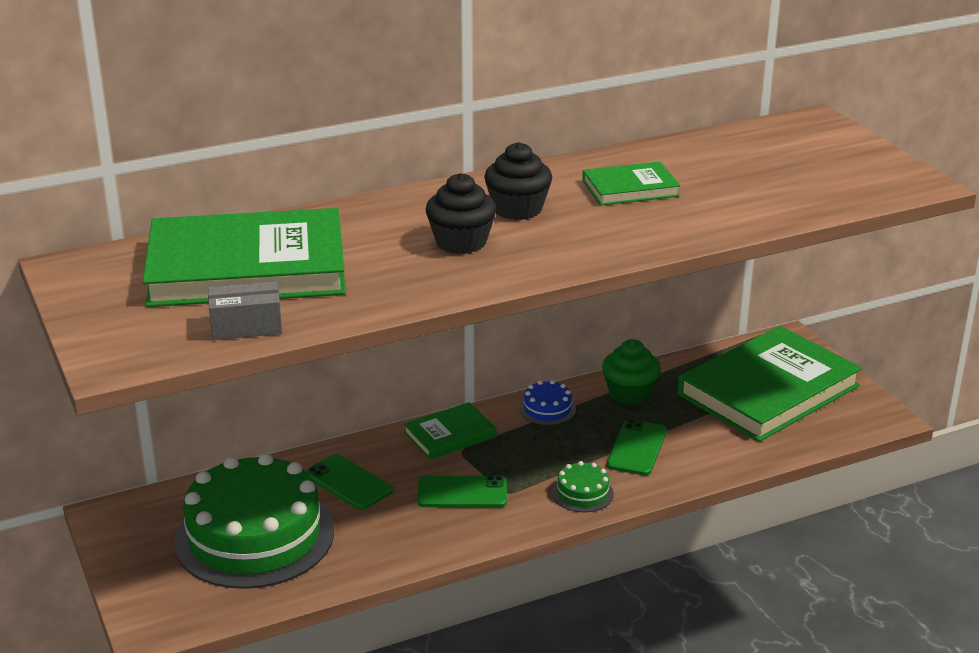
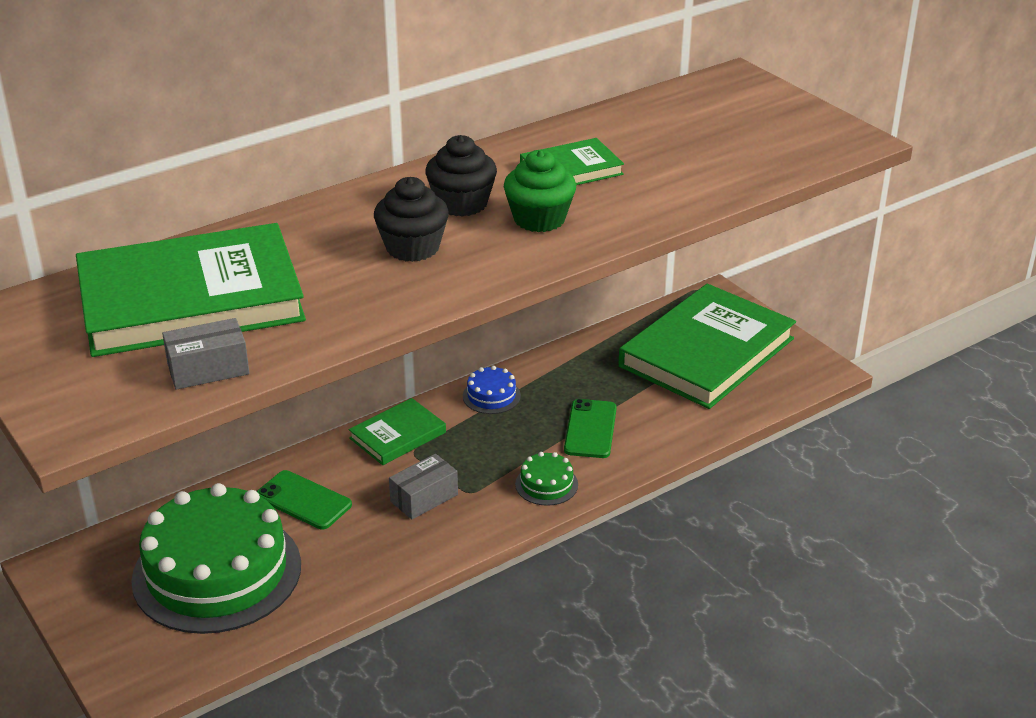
camera: 10 degrees left, 5 degrees up
(462, 493) = (424, 498): green phone -> grey box
(629, 393) = (570, 370): green cupcake -> green cupcake (539, 219)

